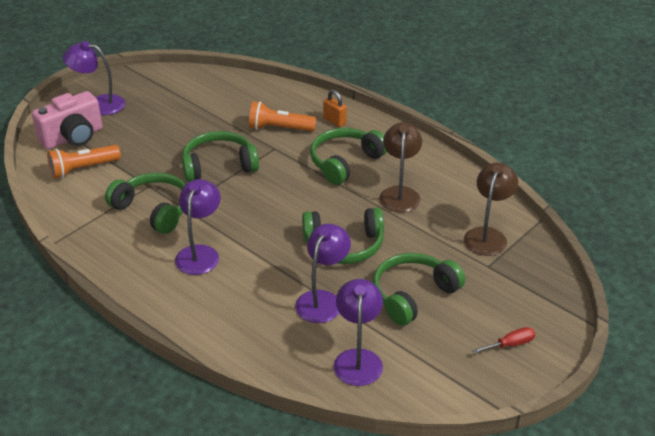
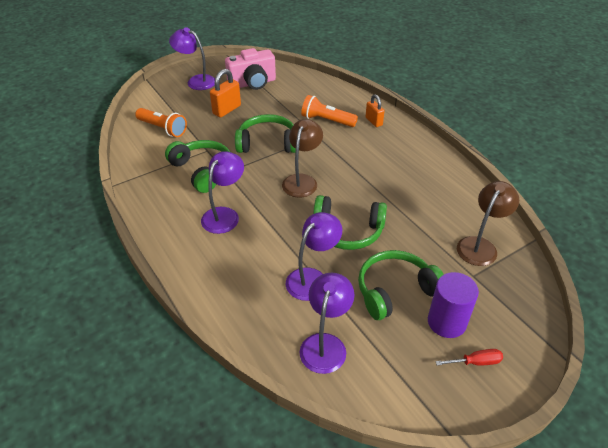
camera: 15 degrees right, 5 degrees up
(73, 137) = (166, 103): pink camera -> pink camera (253, 83)
(82, 169) = (163, 129): orange flashlight -> orange flashlight turned 135 degrees counterclockwise
(153, 134) = (227, 110): none -> orange padlock
(345, 162) = (371, 157): green headphones -> none
(400, 193) = (410, 192): brown lamp -> brown lamp (302, 180)
(473, 314) = (446, 322): none -> purple cylinder

